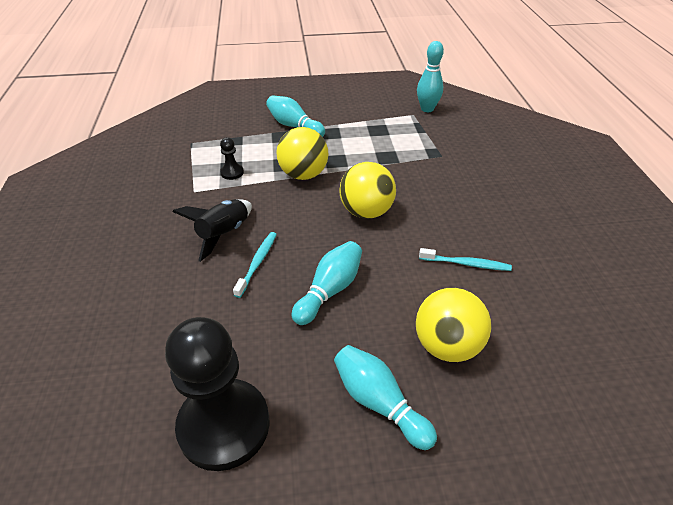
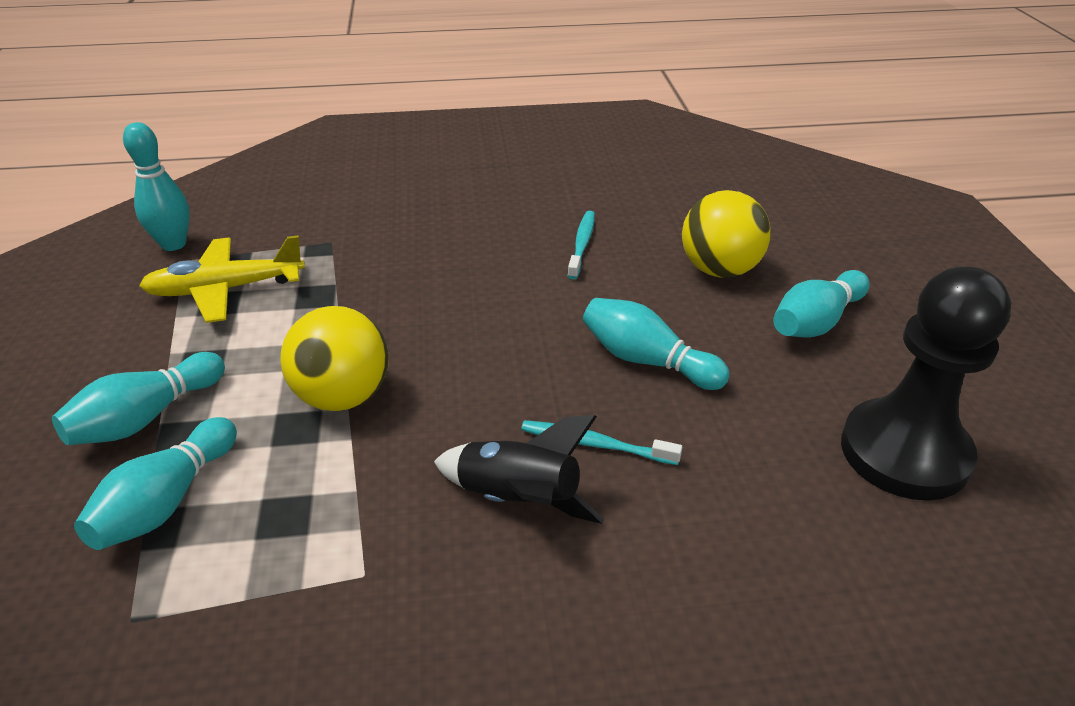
camera: 90 degrees left, 5 degrees down
(232, 172) = (305, 511): black pawn -> none
(245, 139) = (166, 502): none -> turquoise bowling pin
(366, 212) = (467, 322): yellow ball -> none
(389, 130) = (225, 289): none -> yellow plane

